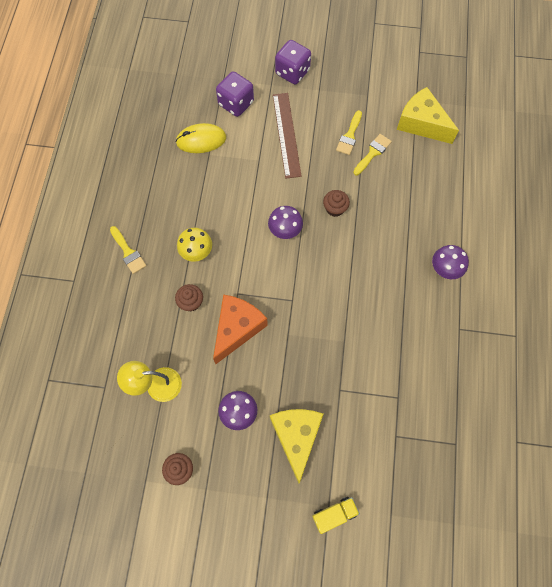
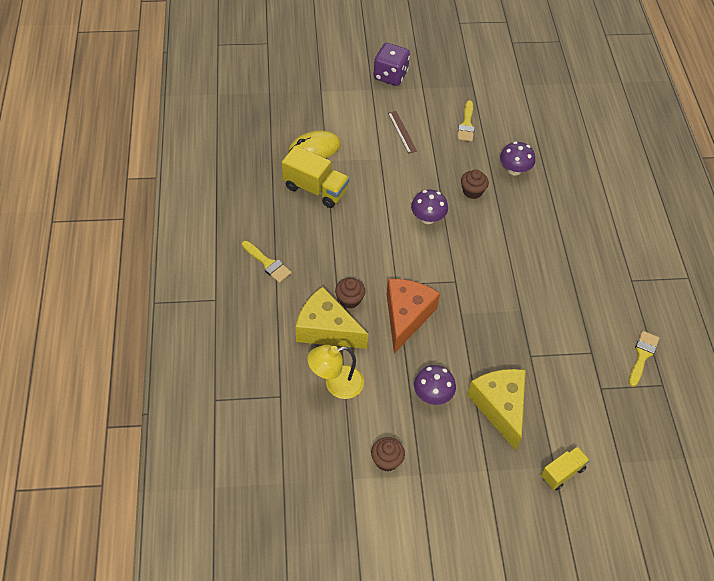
camera: 15 degrees left, 15 degrees down
(191, 182) = (315, 189): none -> yellow truck
(196, 251) = (341, 252): yellow mushroom -> none
(236, 103) = (341, 111): purple dice -> none
(286, 134) = (402, 132): brown ruler -> brown ruler, size x0.56
(373, 153) = (495, 136): yellow brush -> yellow brush (642, 355)
(421, 123) = (535, 104): yellow cheese -> yellow cheese (326, 329)
(445, 268) = (600, 229): purple mushroom -> purple mushroom (514, 170)

